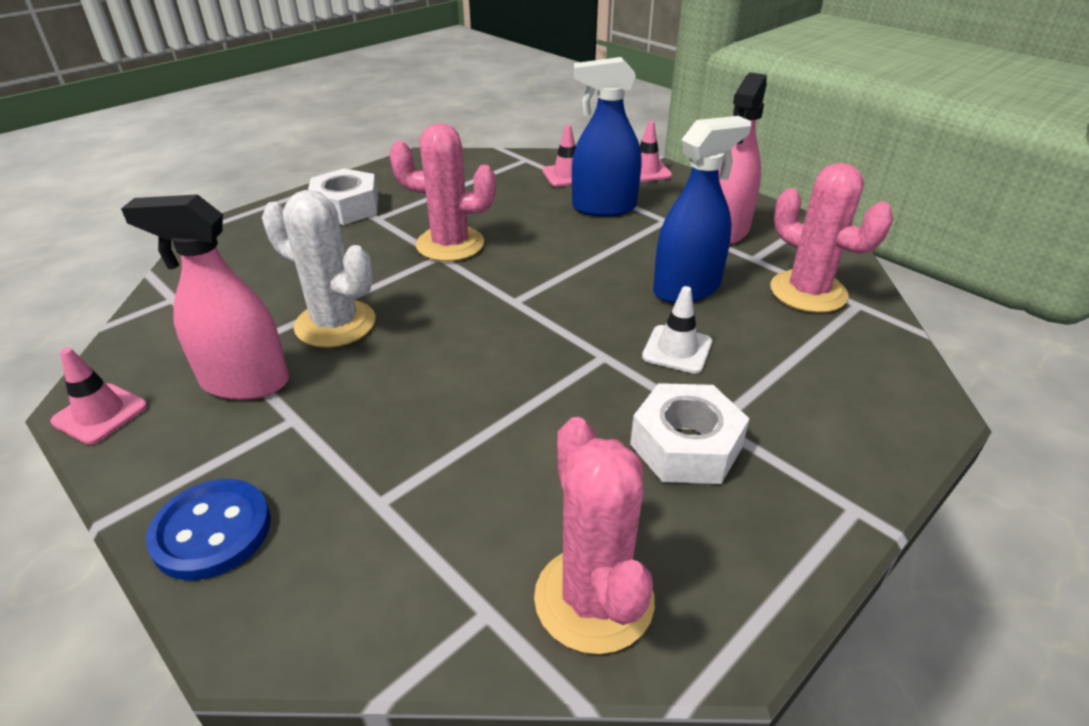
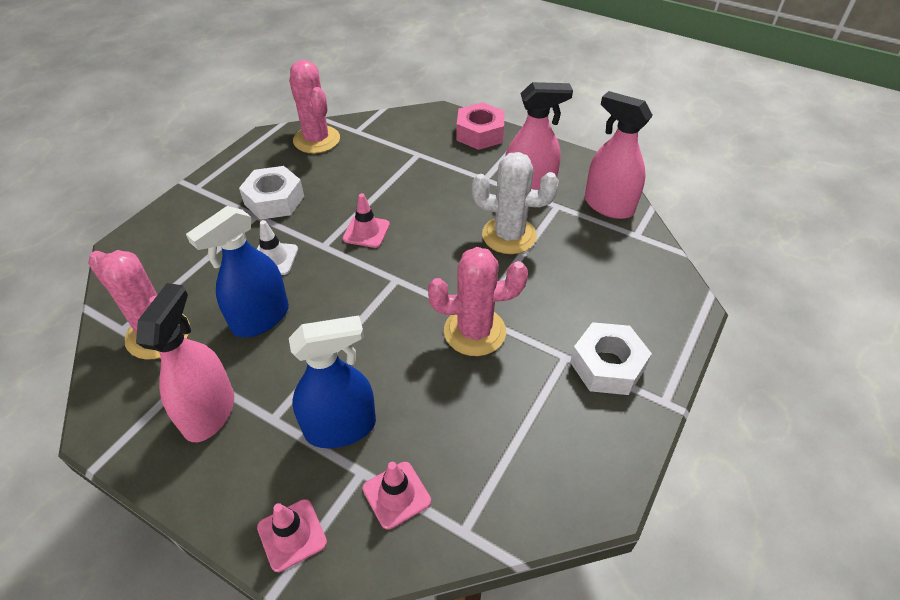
camera: 165 degrees right, 10 degrees up
(100, 414) = (584, 163): pink traffic cone -> pink traffic cone (366, 232)
(158, 338) = (608, 206): none -> pink spray bottle
(212, 531) = (480, 133): blue button -> pink nut

